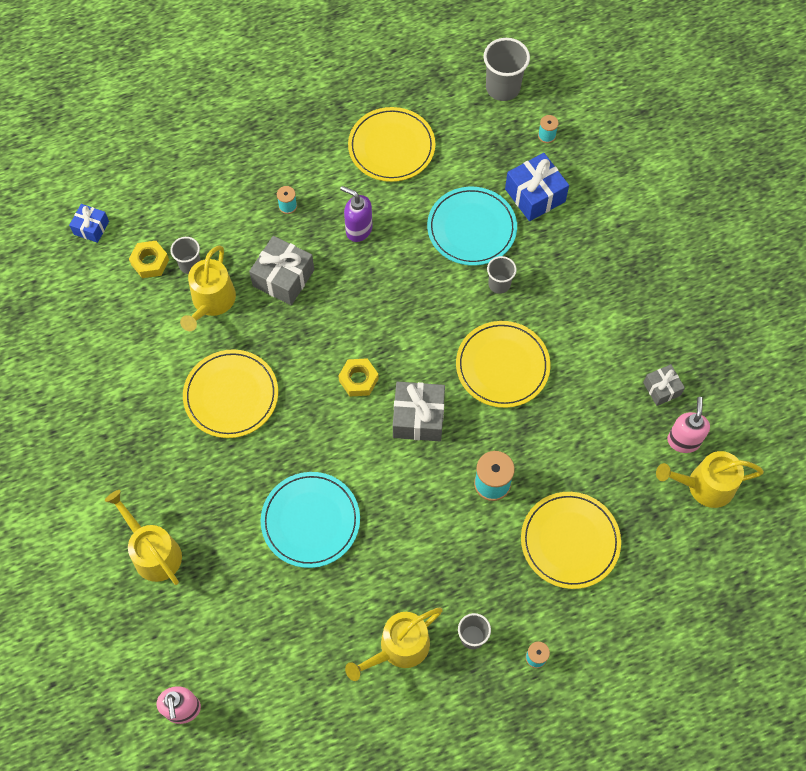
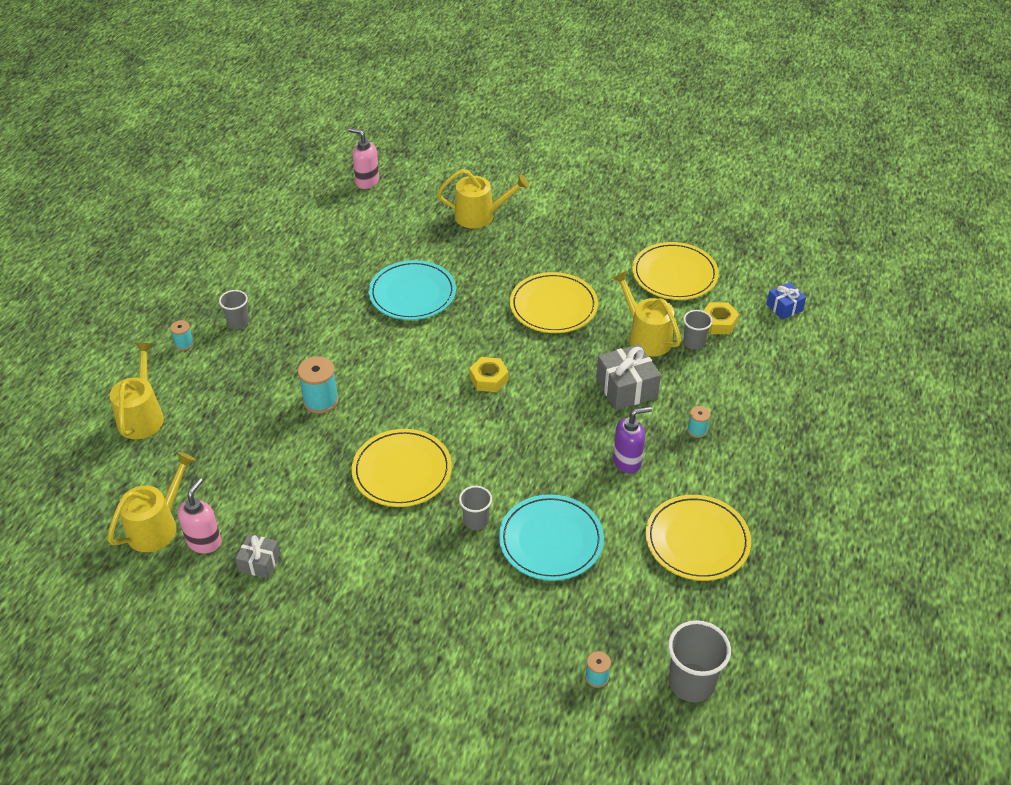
camera: 130 degrees right, 20 degrees down
(399, 648) = (278, 285): yellow watering can -> yellow watering can (142, 416)
(418, 417) = (419, 393): grey gift -> none
(535, 195) = (538, 614): blue gift -> none
(570, 541) = (227, 414): yellow plate -> yellow plate (674, 274)
(683, 440) = (204, 542): pink soap dispenser -> pink soap dispenser turned 120 degrees counterclockwise

